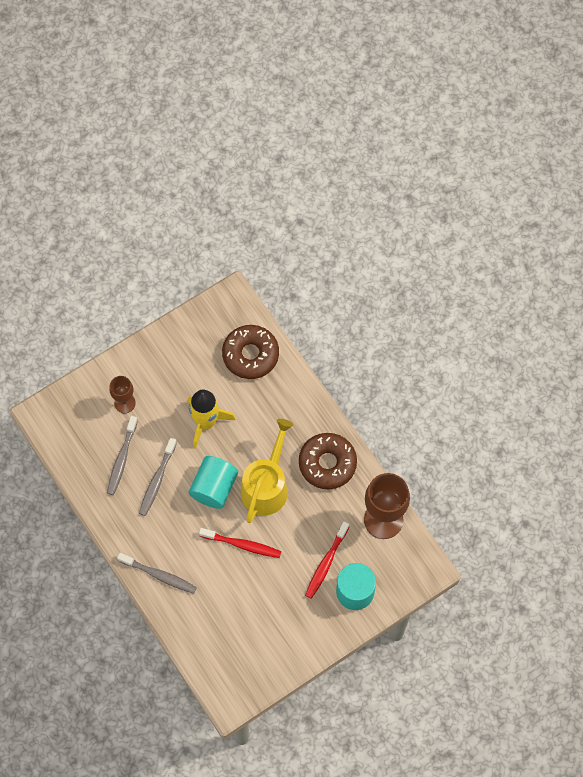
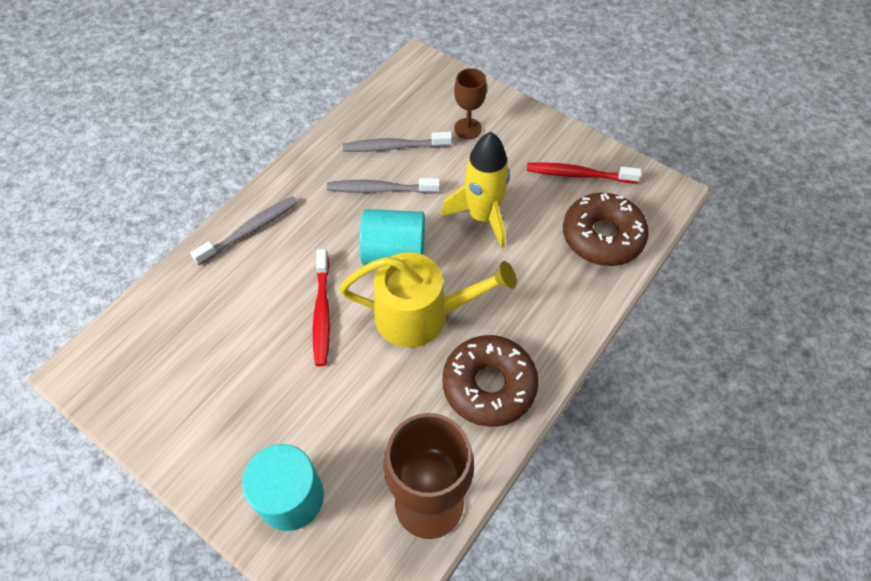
camera: 70 degrees right, 10 degrees down
(159, 575) = (250, 230): grey toothbrush -> grey toothbrush turned 135 degrees counterclockwise
(326, 563) = (327, 436): red toothbrush -> red toothbrush (578, 174)

